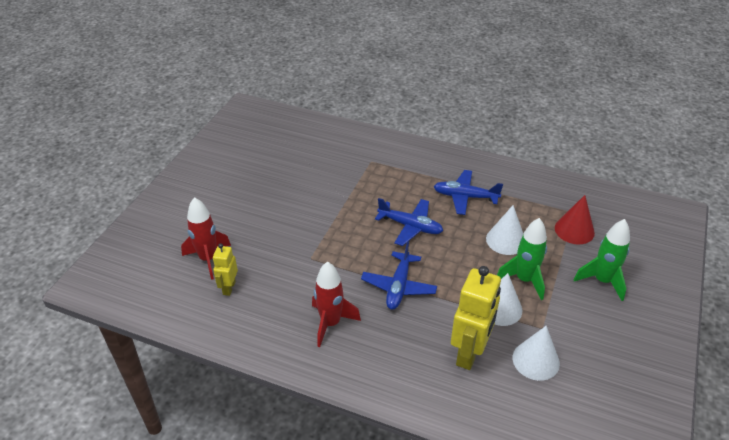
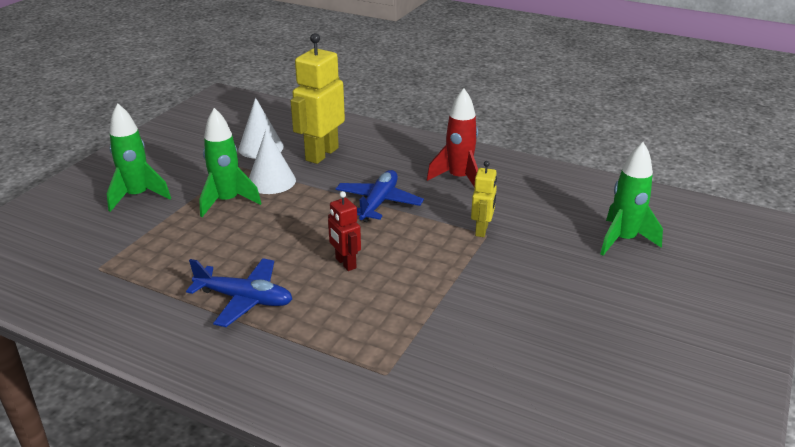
camera: 175 degrees left, 10 degrees down
(208, 259) = (623, 240): red rocket -> green rocket
(229, 288) = (583, 211): yellow robot -> yellow robot (482, 230)
(410, 226) = (345, 263): blue plane -> red robot
(506, 240) = (221, 240): white cone -> none
(574, 230) = (119, 247): red cone -> none

